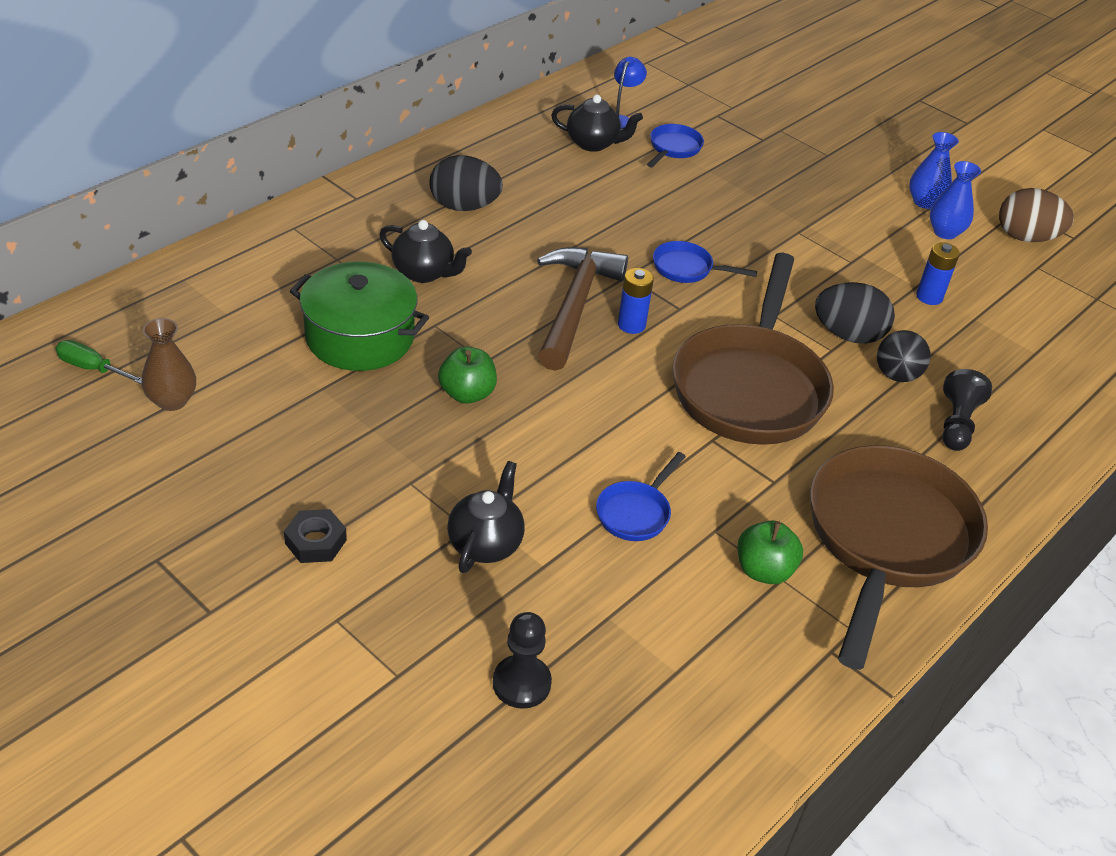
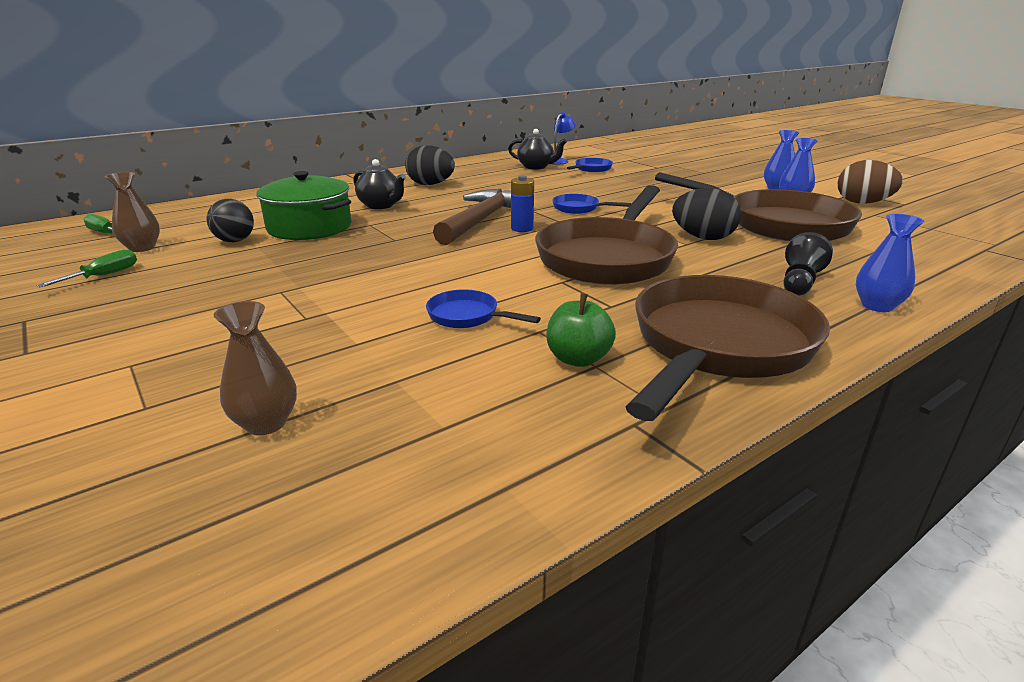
camera: 15 degrees right, 15 degrees down
(175, 467) = (104, 276): none -> green screwdriver
(315, 541) = (166, 318): black nut -> none
(467, 394) = (367, 252): green apple -> none
(485, 544) = (314, 327): black teapot -> none
(521, 683) = (266, 423): black pawn -> brown vase
(635, 512) = (468, 316): blue pan -> blue pan turned 75 degrees clockwise
(896, 375) = (743, 257): black ball -> black ball (235, 241)
(929, 297) = (777, 224): blue battery -> brown pan
(1030, 461) = (877, 306): none -> blue vase

